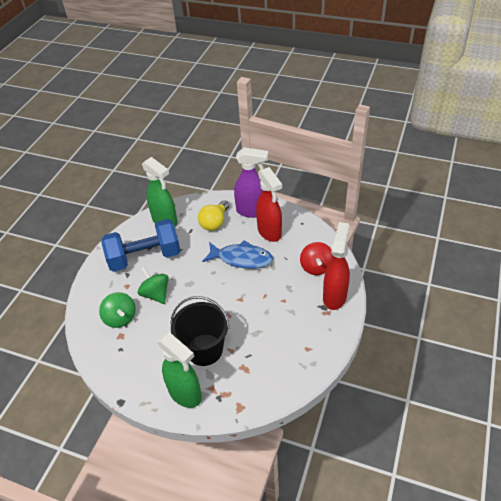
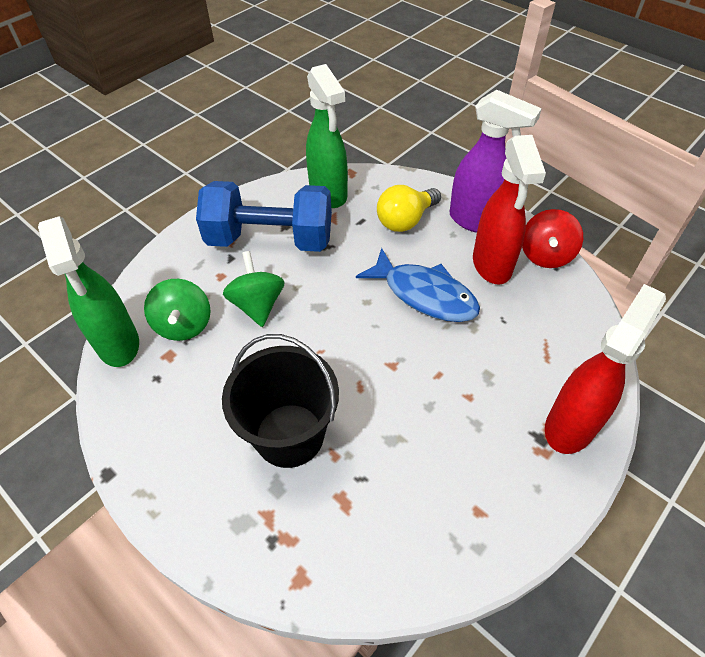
camera: 20 degrees right, 5 degrees up
(185, 394) = (218, 507): green spray bottle -> green spray bottle (118, 344)
(316, 267) = (554, 356): red spinning top -> red spinning top (545, 255)

